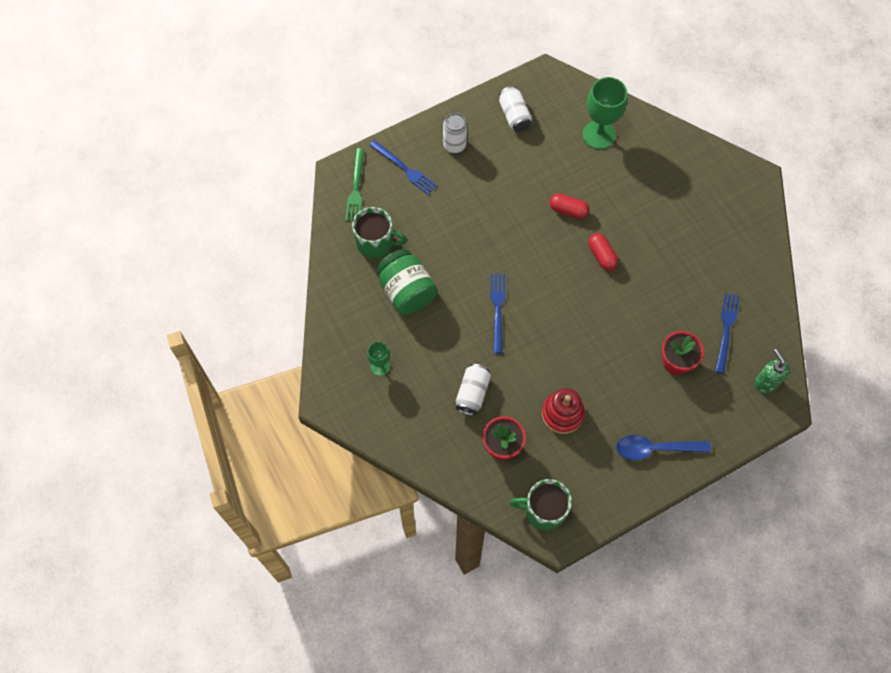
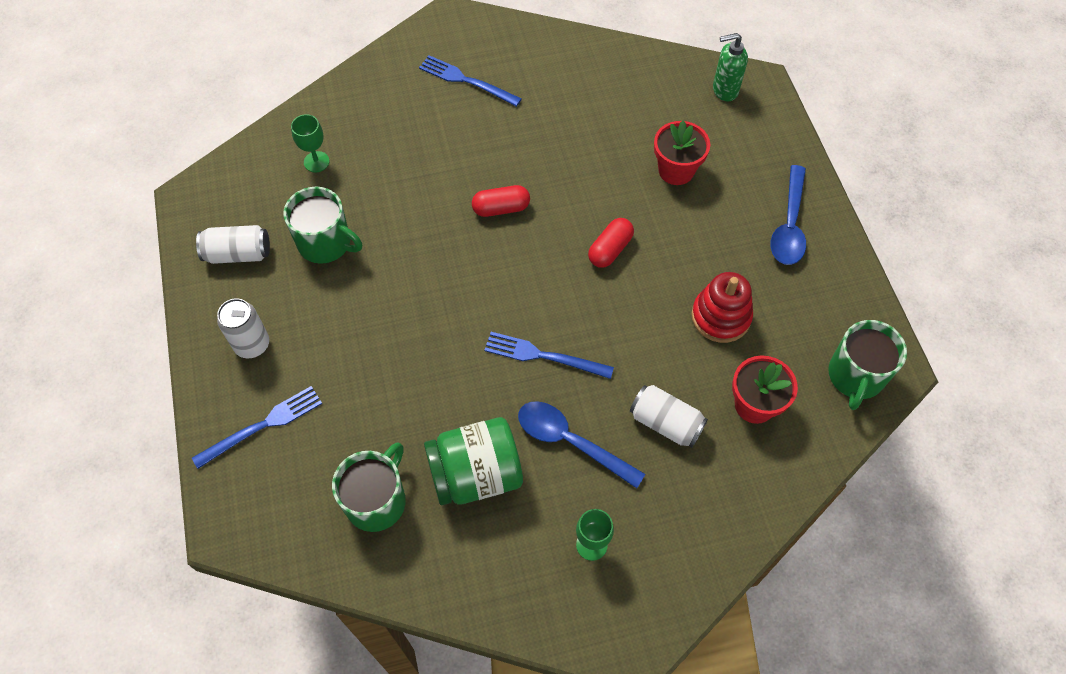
camera: 75 degrees left, 5 degrees down
(356, 188) = (266, 509): green fork -> none
(443, 339) = (570, 441): none -> blue spoon
(538, 161) = (326, 243): none -> green mug
(568, 210) = (418, 228): red capsule -> red capsule (610, 249)
(598, 135) = (316, 162): green goblet -> green goblet, size x0.54
(726, 330) = (646, 107): blue fork -> blue fork (467, 81)

